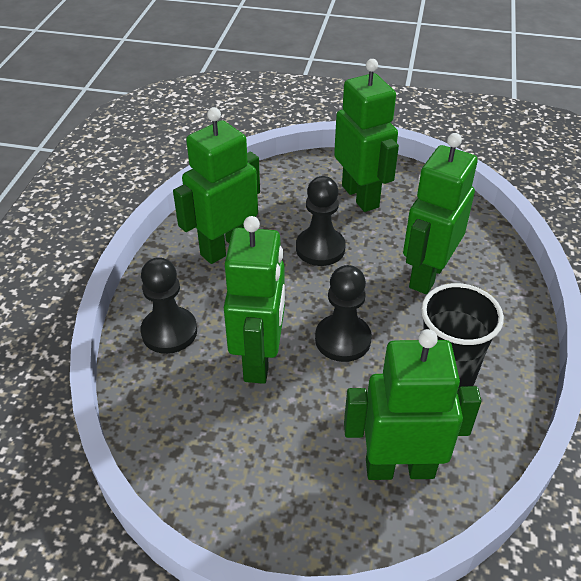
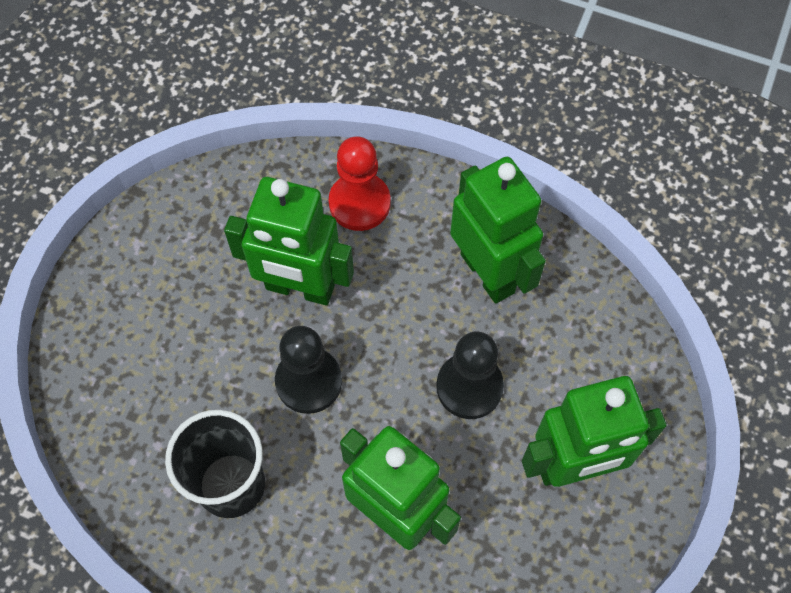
camera: 100 degrees right, 20 degrees up
(169, 332) = (359, 203): black pawn -> red pawn
(399, 467) = (130, 400): green robot -> none

